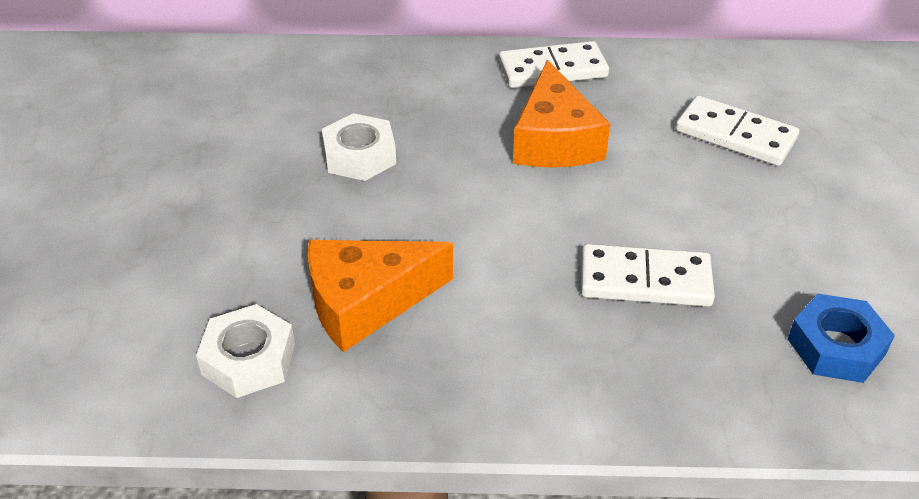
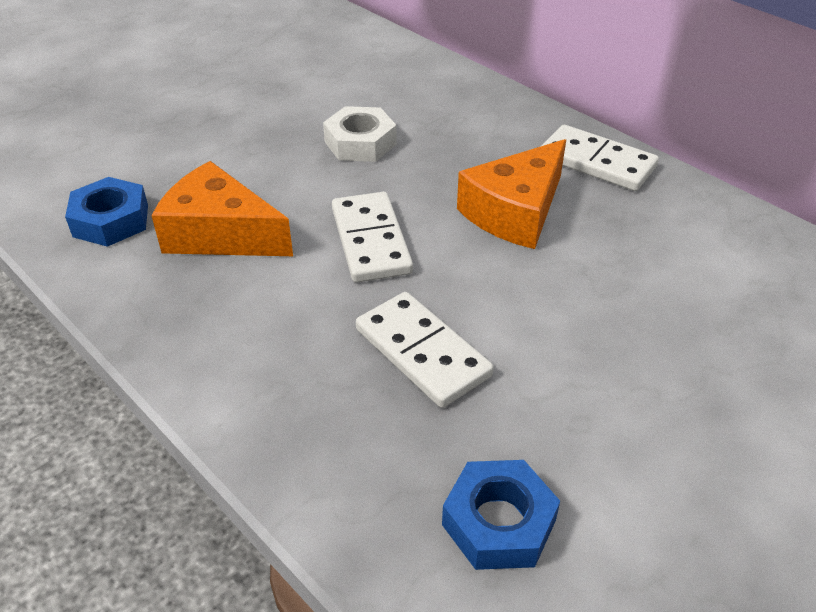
camera: 45 degrees right, 0 degrees up
(249, 359) = (111, 220): white nut -> blue nut
(735, 135) = (685, 300): white domino -> white domino (370, 241)

